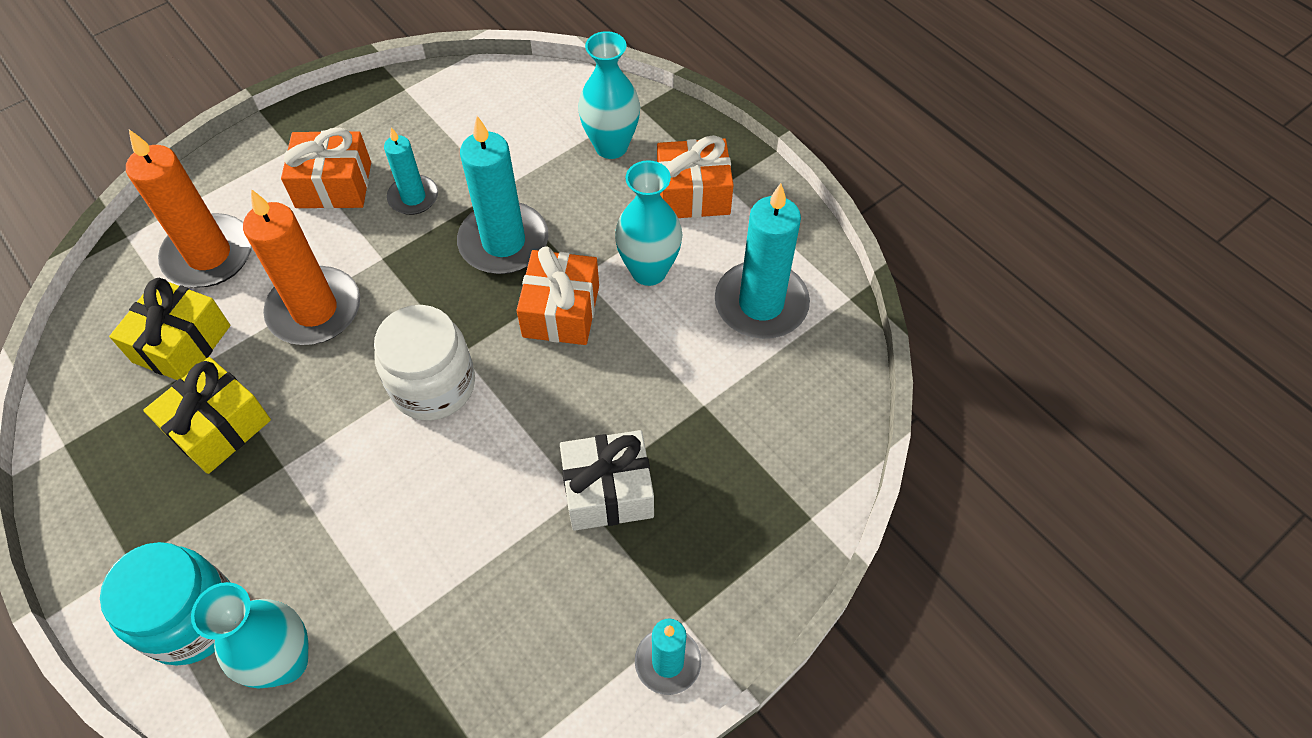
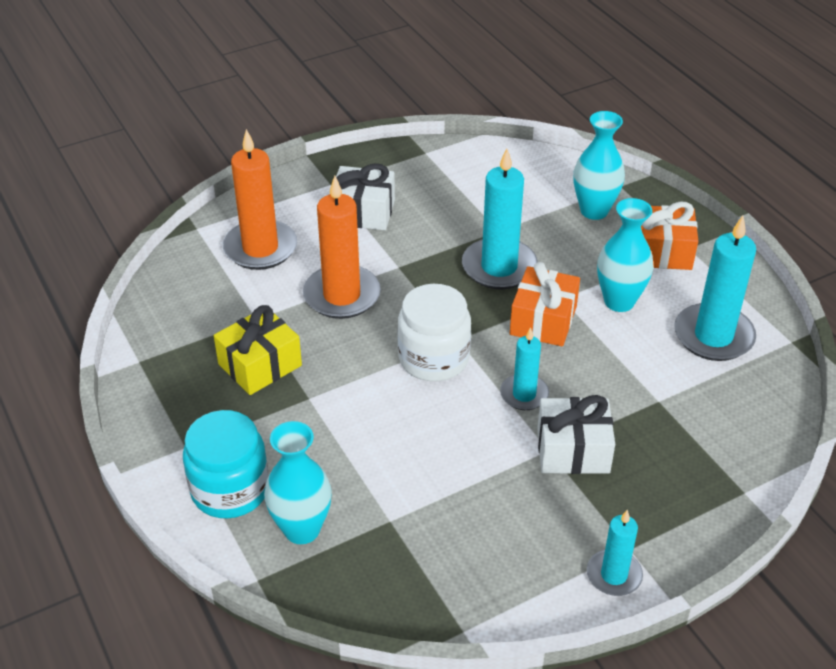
camera: 10 degrees right, 15 degrees down
(182, 344) = (235, 305): yellow gift -> none
(333, 185) = (363, 212): orange gift -> white gift
(413, 197) = (427, 228): turquoise candle -> turquoise candle (524, 394)

